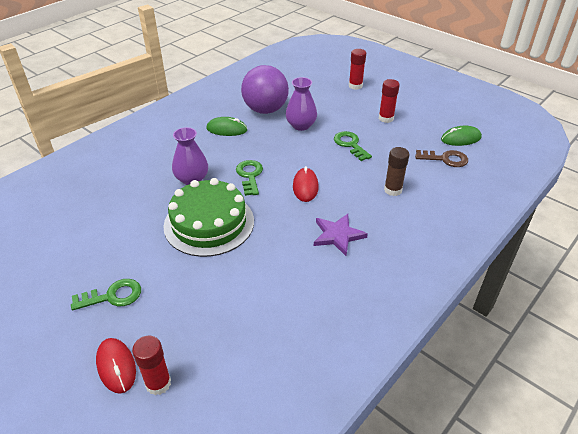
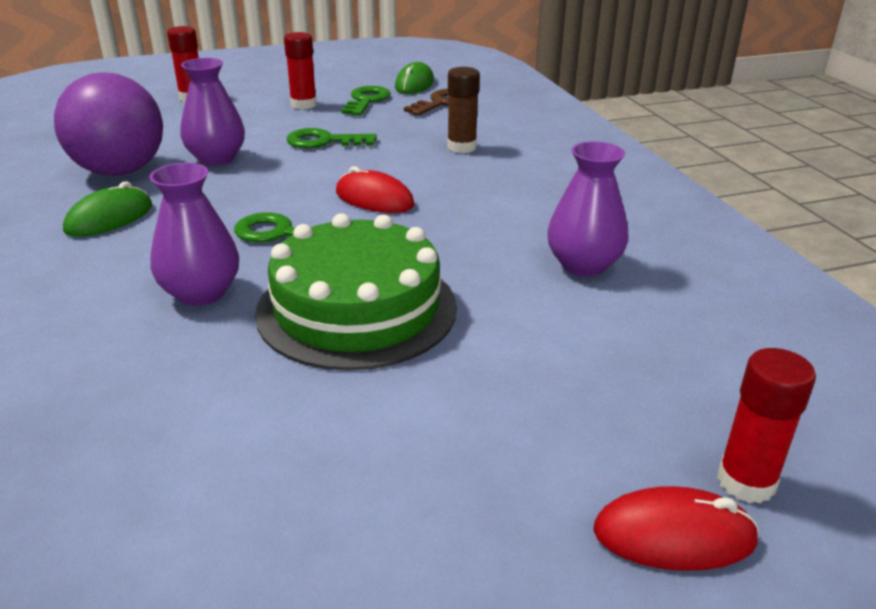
camera: 60 degrees left, 10 degrees down
(112, 296) = (453, 492): green key -> green key (366, 101)
(299, 280) = (583, 265): none -> purple vase
(338, 235) = (514, 209): purple star -> none

